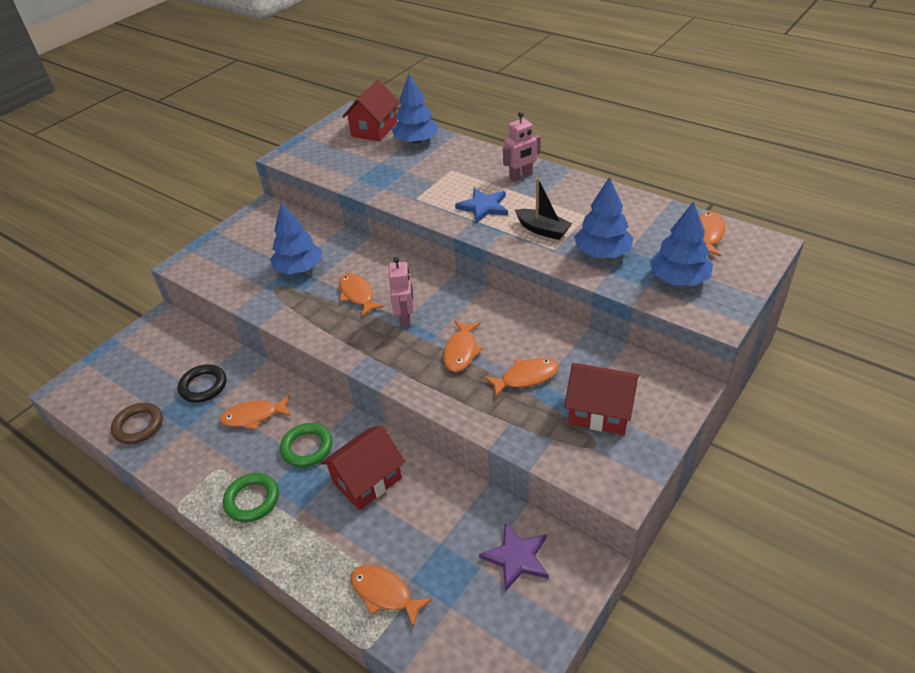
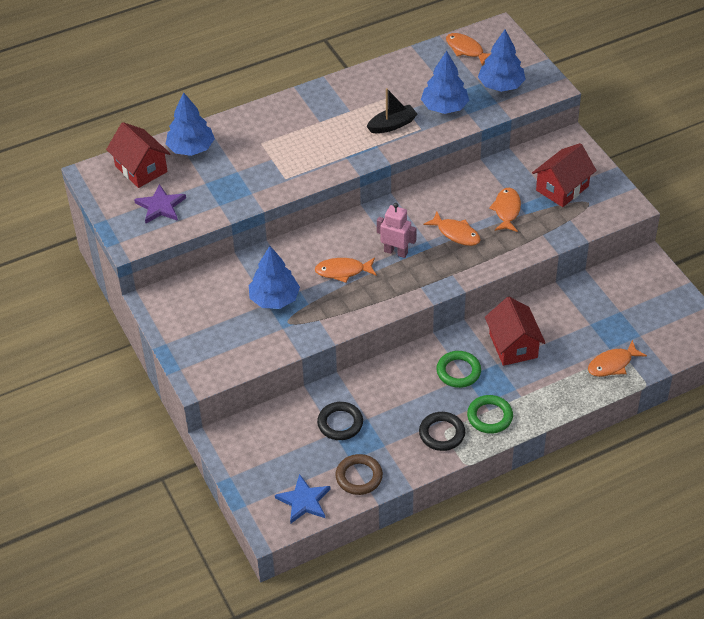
camera: 65 degrees left, 5 degrees up
(214, 468) = (442, 433): none -> black ring
(253, 416) = (401, 397): orange fish -> none
(483, 207) = (334, 144): blue star -> blue star (304, 501)
(516, 558) = (623, 291): purple star -> purple star (160, 206)
(521, 177) = (309, 108): pink robot -> none

